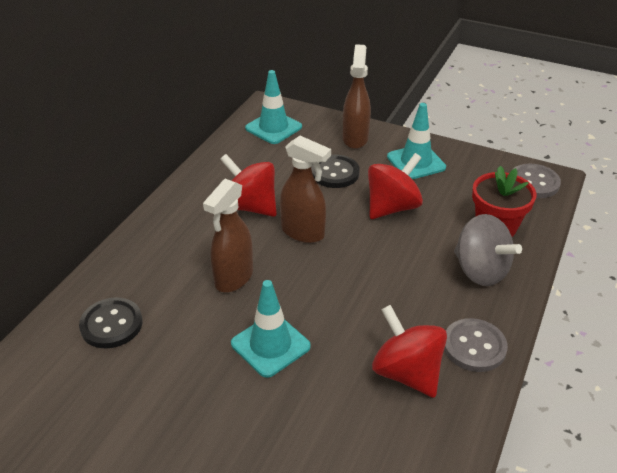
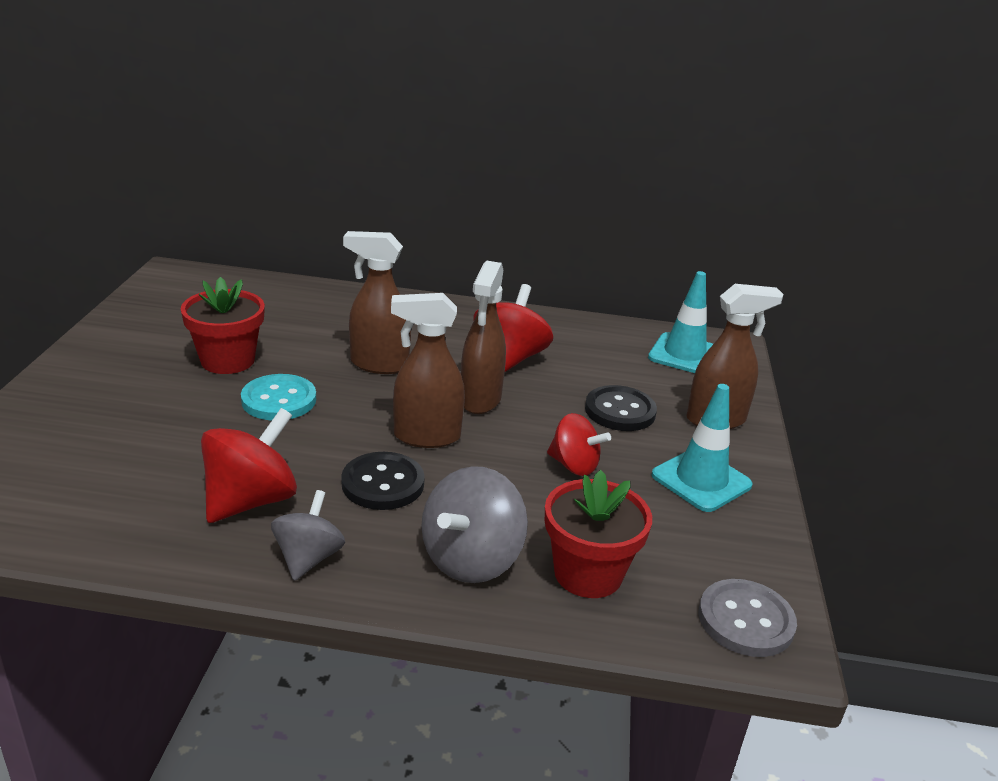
camera: 70 degrees right, 10 degrees down
(111, 324) = (289, 311): black button -> black button (383, 483)
(191, 375) = (227, 360): none -> red flower pot
(270, 345) = (279, 400): turquoise traffic cone -> turquoise button
(344, 268) = (426, 437): none -> brown spray bottle
(392, 207) = (574, 465): red spinning top -> red spinning top, size x0.65
(474, 346) = (308, 558): grey button -> grey spinning top

